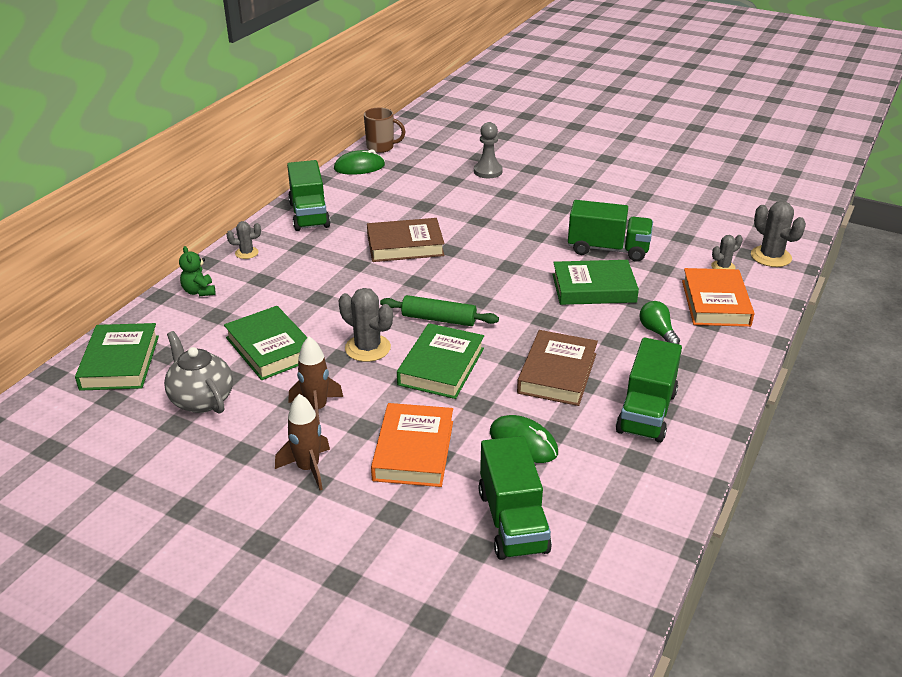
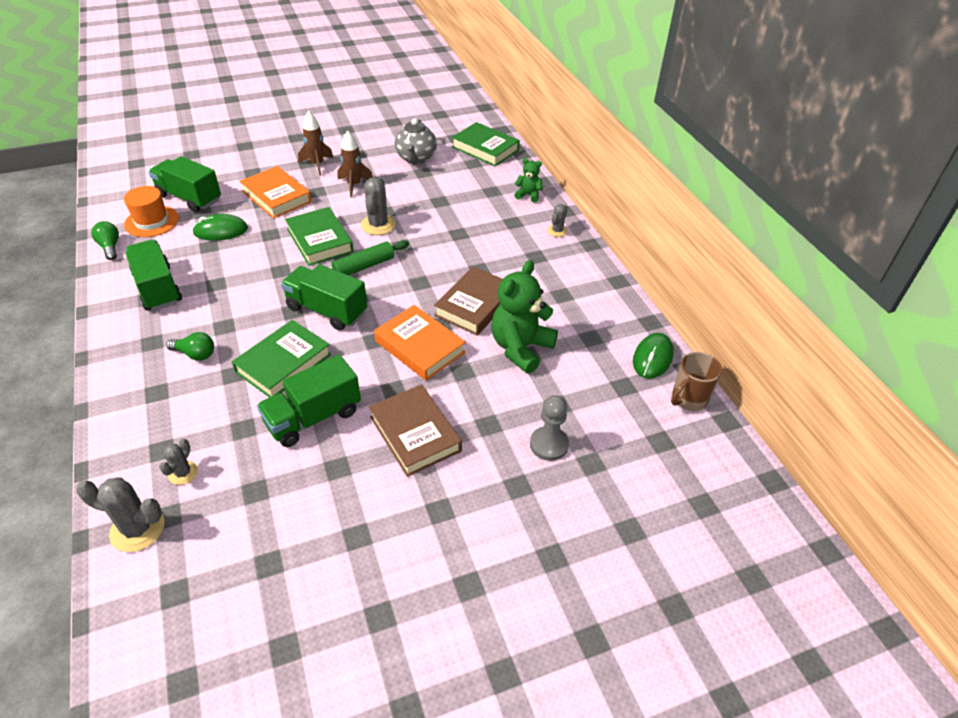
camera: 130 degrees right, 10 degrees up
(201, 399) = (416, 158): grey teapot -> grey teapot turned 90 degrees clockwise
(270, 348) = (429, 194): green book -> none
(309, 215) = (585, 283): green truck -> green truck (327, 310)
(368, 348) = (378, 225): grey cactus -> grey cactus turned 75 degrees counterclockwise
(422, 210) = (520, 348): none -> green teddy bear
(557, 373) = (241, 279): brown book -> brown book (415, 434)
(589, 511) = (152, 221): none -> orange hat
(665, 502) = (110, 247): none -> green light bulb
(715, 303) = (164, 417): orange book -> orange book (420, 346)

